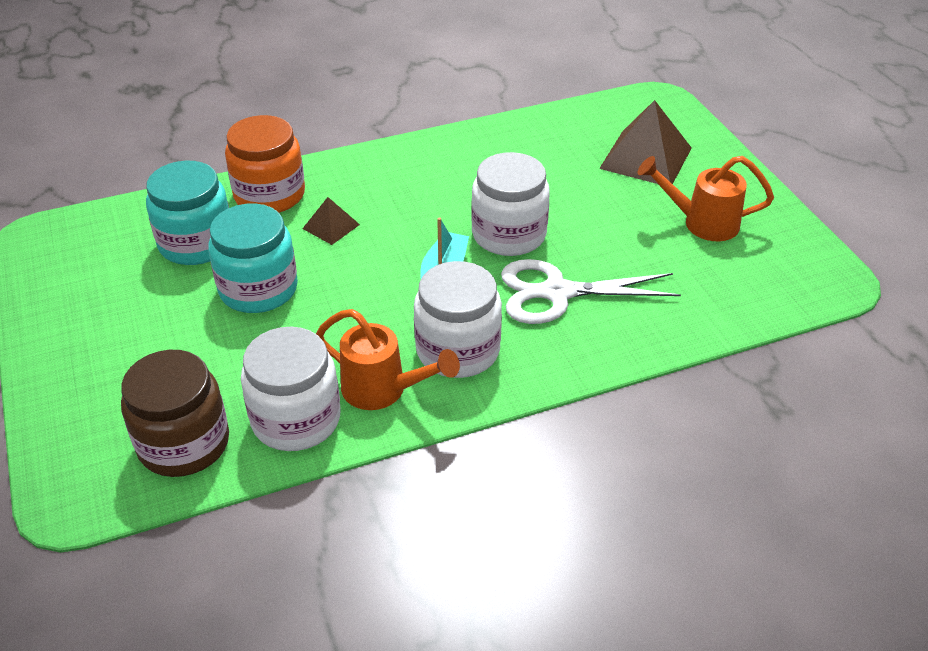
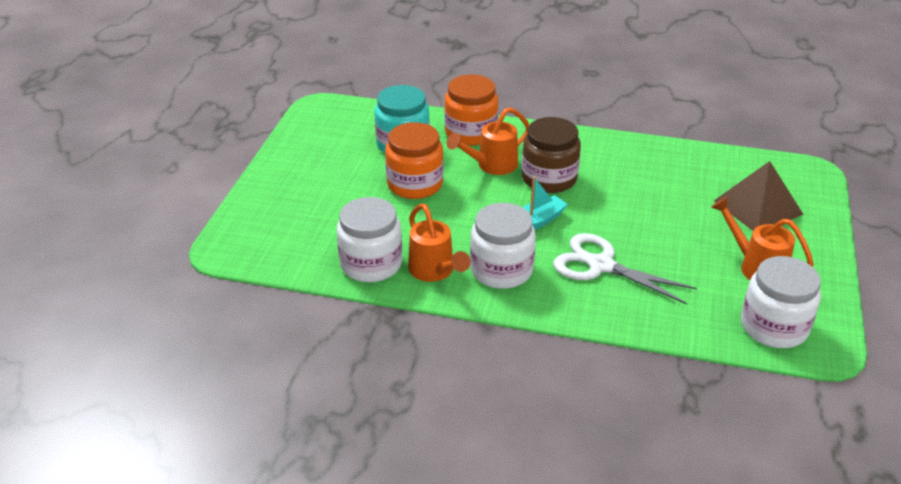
camera: 35 degrees right, 5 degrees down
(184, 443) = (301, 248): brown jar -> brown jar (549, 178)
(258, 289) = (415, 184): turquoise jar -> orange jar
(331, 226) = (491, 166): brown pyramid -> orange watering can
(509, 234) = (603, 217): white jar -> white jar (774, 327)

